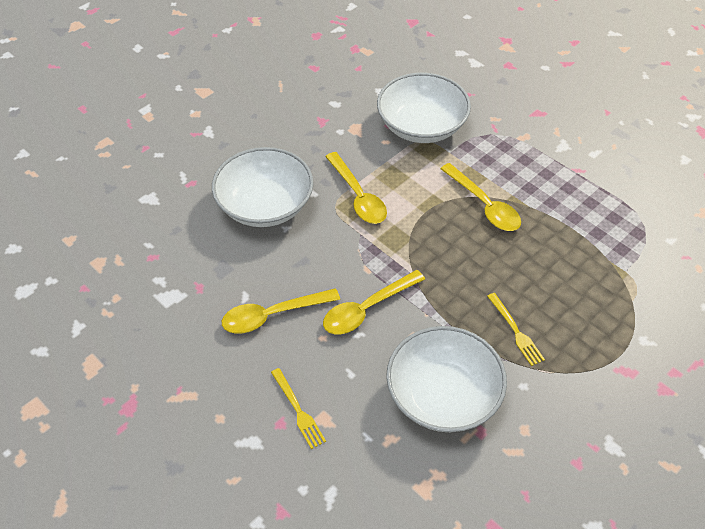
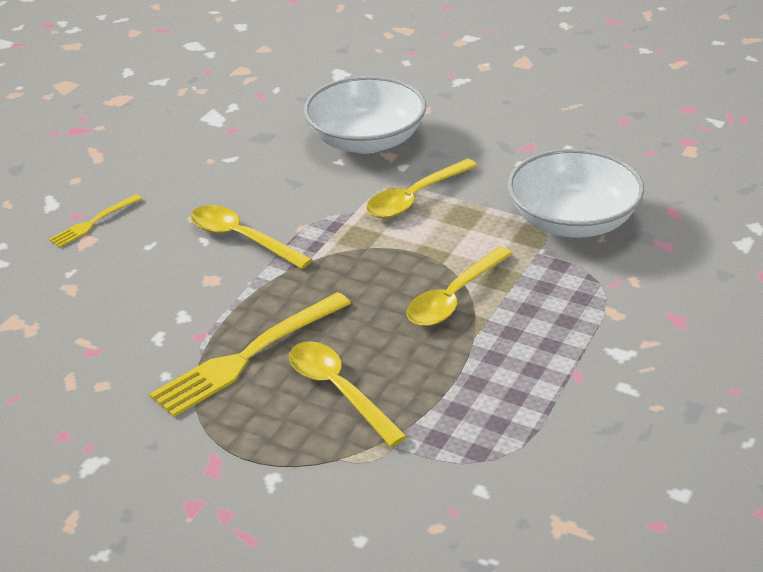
camera: 75 degrees right, 15 degrees down
(272, 315) = (211, 180): yellow spoon -> yellow spoon (338, 391)
(443, 395) = (136, 314): white bowl -> none
(516, 331) = (247, 356): yellow fork -> yellow fork, size x1.92

